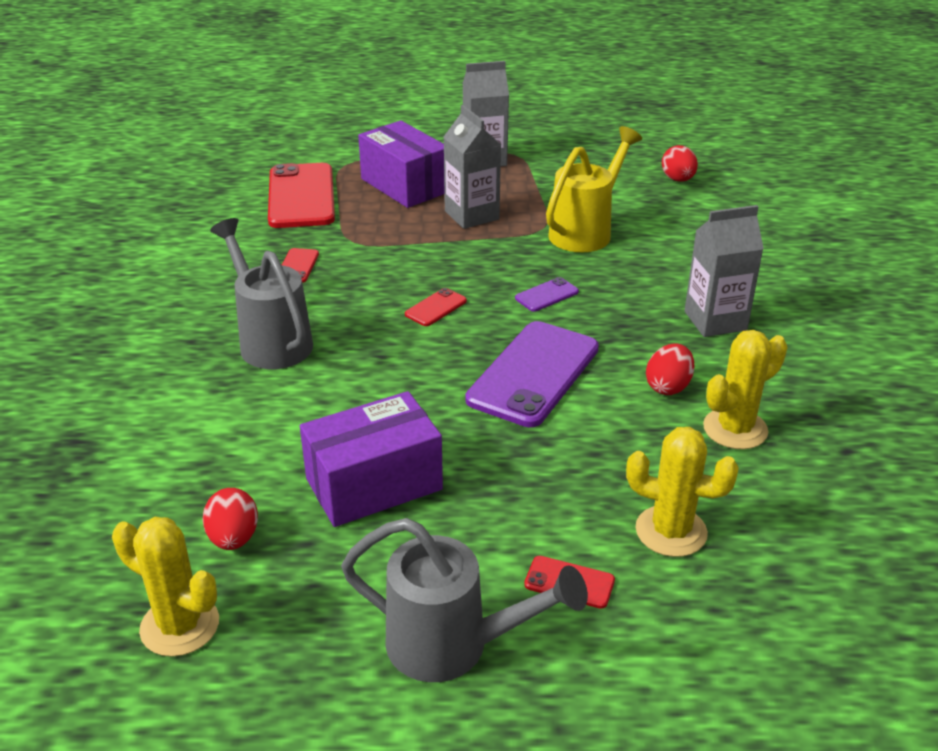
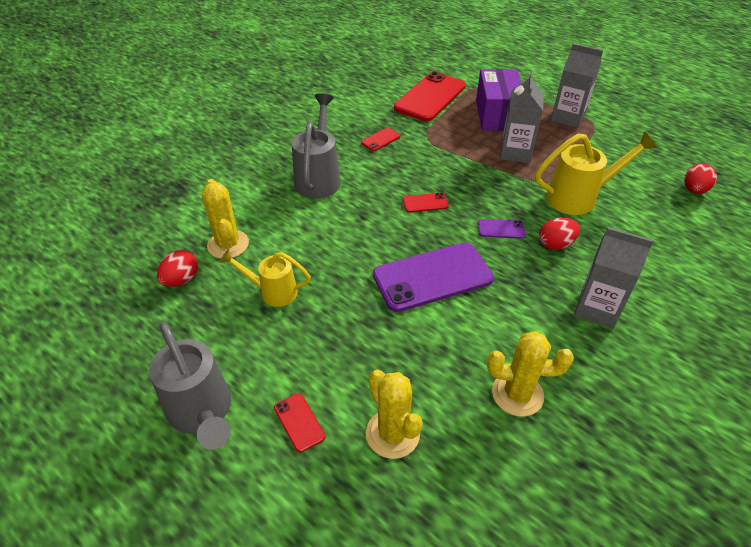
camera: 40 degrees right, 10 degrees up
(180, 626) = (112, 310): yellow cactus -> yellow cactus (228, 244)
(374, 484) = (273, 292): purple box -> yellow watering can
(668, 386) = (507, 336): red egg -> red egg (555, 244)

